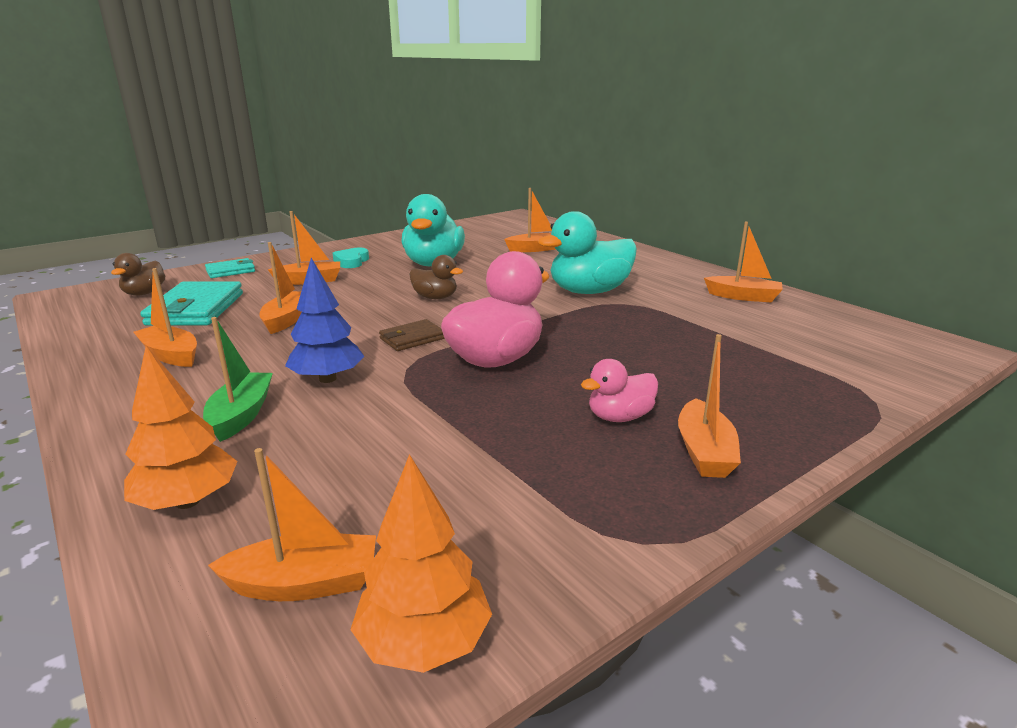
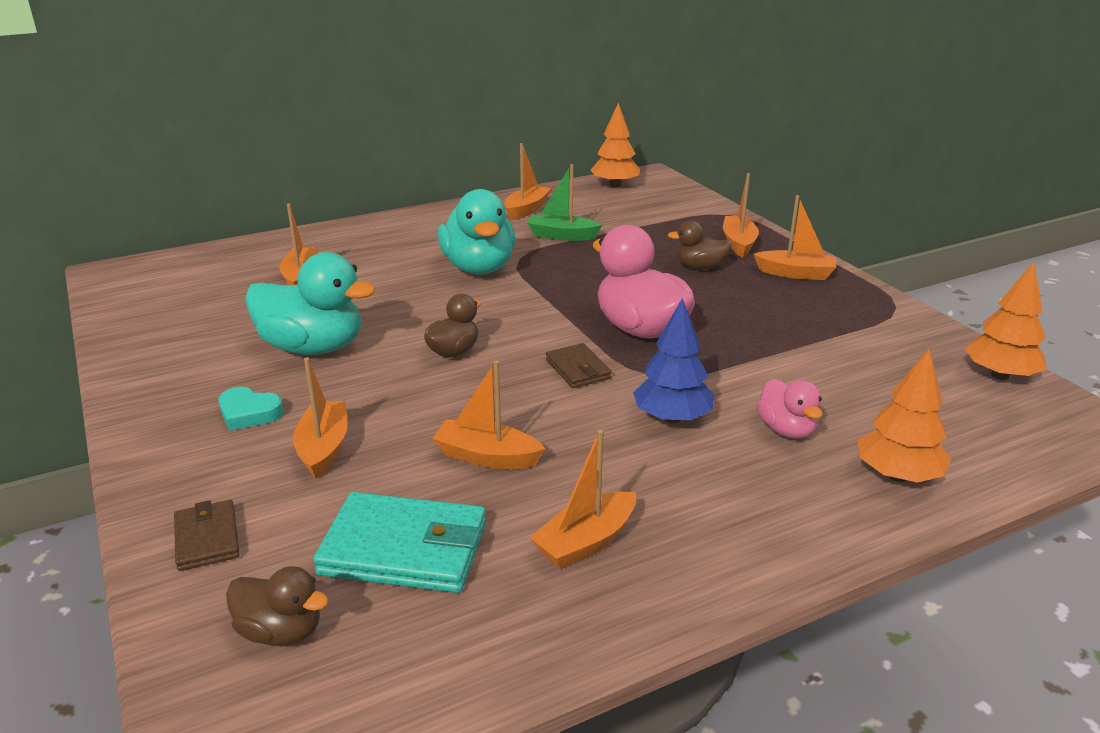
camera: 80 degrees left, 5 degrees up
(231, 271) = (207, 538): turquoise wallet -> brown wallet
(241, 415) = (750, 465): green boat -> green boat (562, 236)
(304, 583) = (970, 414): orange boat -> orange boat (738, 243)
(619, 417) = (750, 292): pink duck -> pink duck (786, 430)
(671, 385) = (700, 267): none -> brown duck
(877, 330) = (615, 185): none -> orange tree

